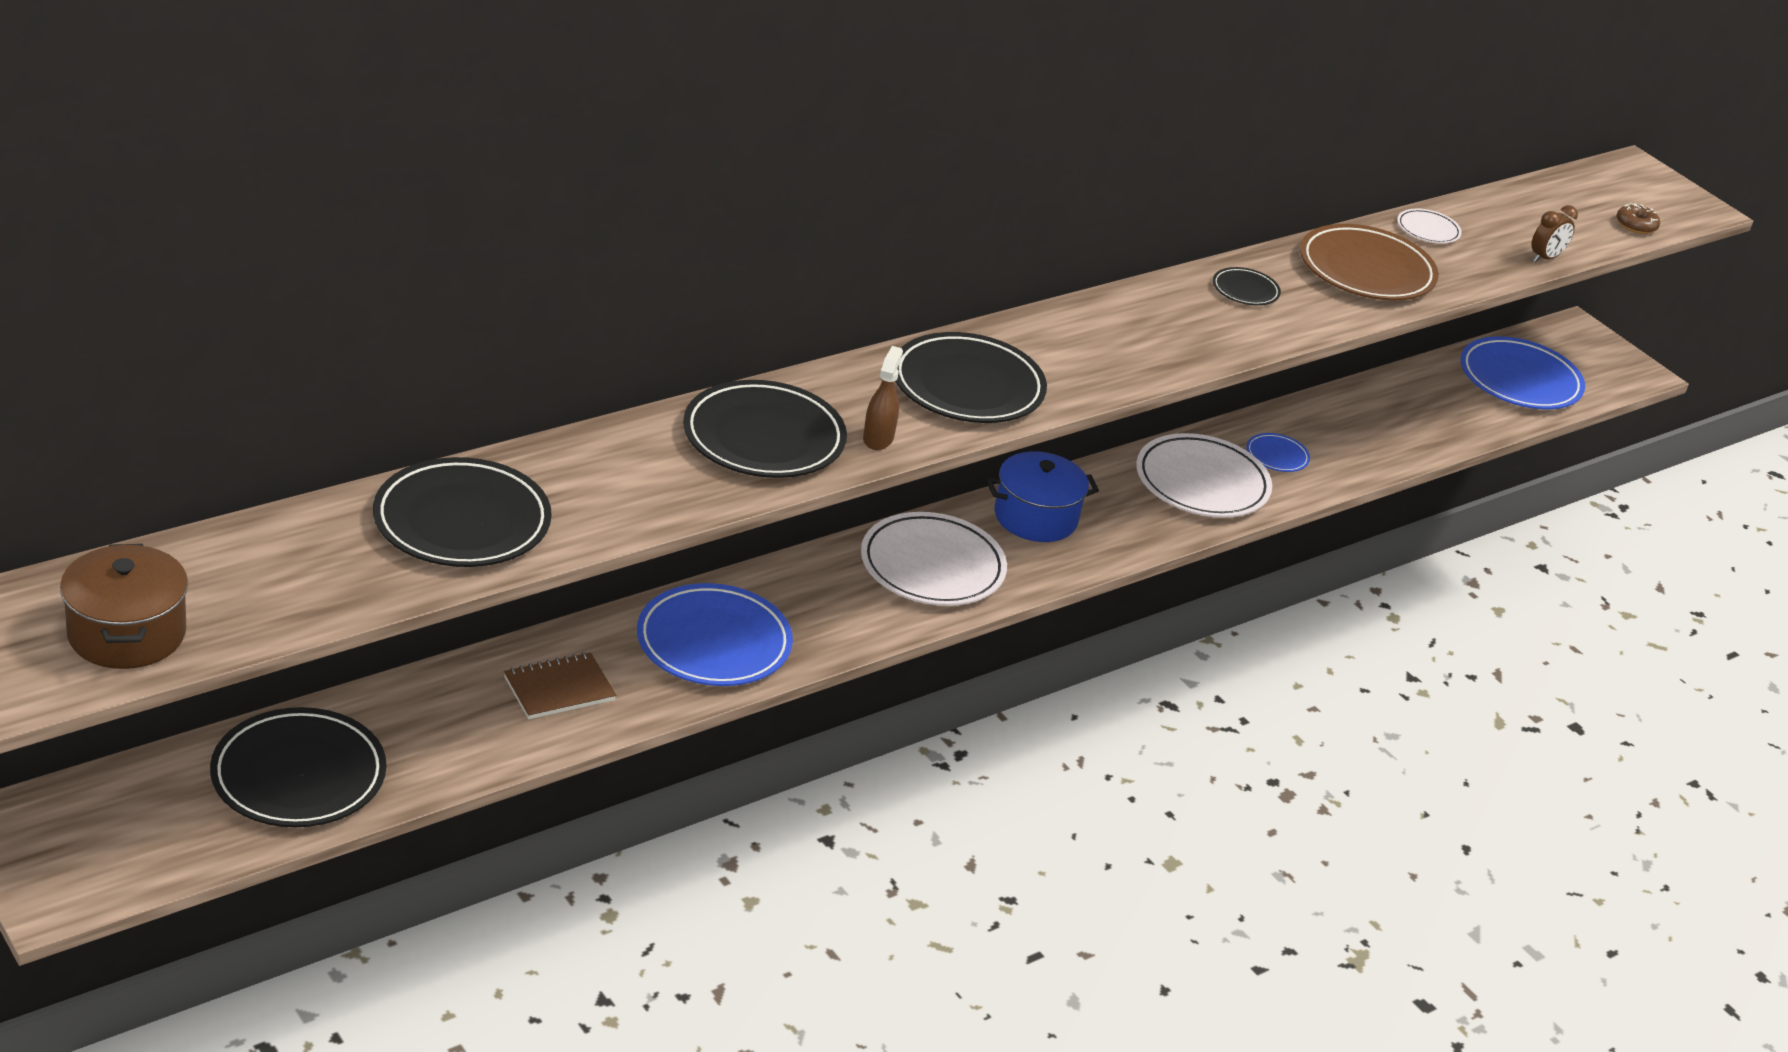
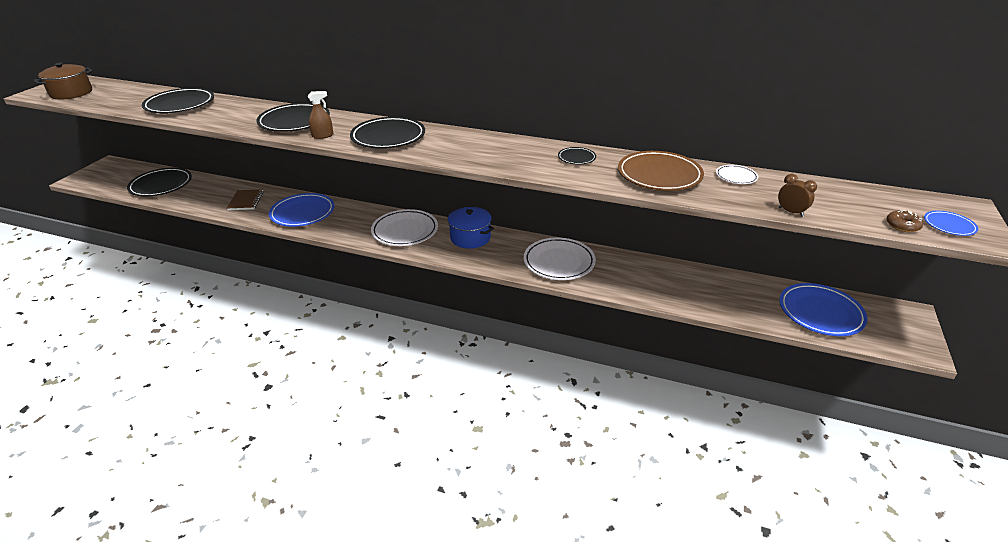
camera: 60 degrees right, 0 degrees up
(559, 689) = (246, 201): brown notebook -> brown notebook turned 60 degrees clockwise
(1277, 456) = (613, 271): blue plate -> blue plate (949, 225)
(1545, 258) = (791, 212): brown clock -> brown clock turned 150 degrees counterclockwise

